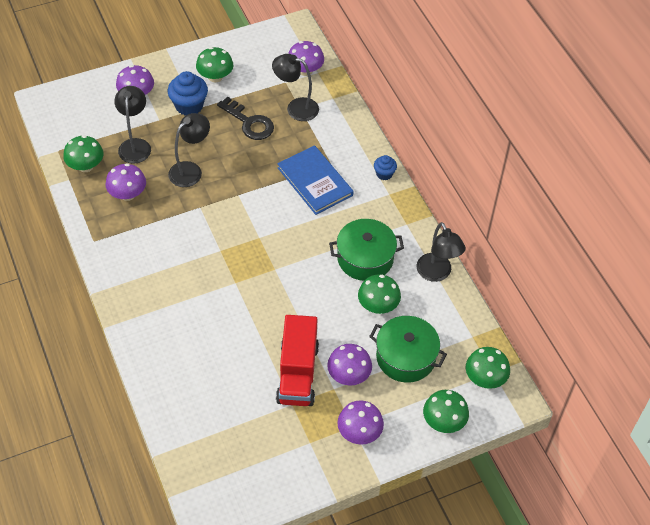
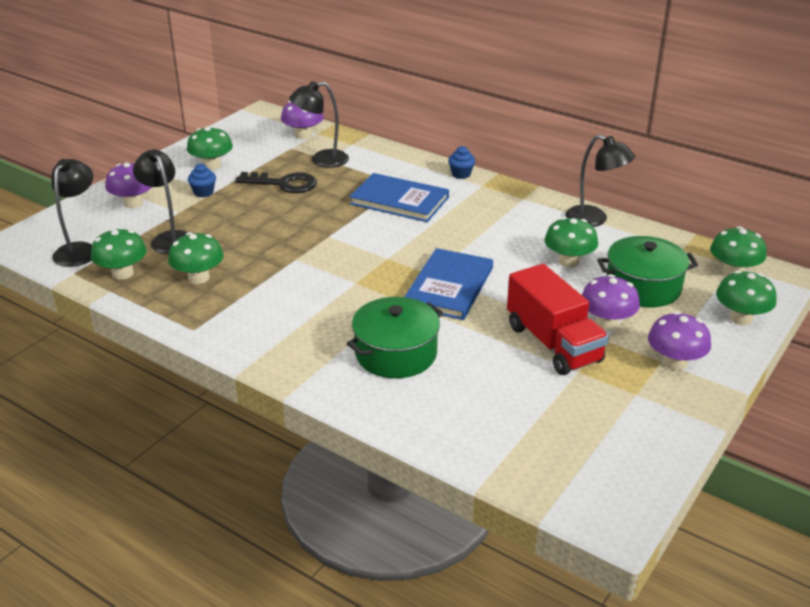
camera: 30 degrees left, 20 degrees down
(128, 194) = (199, 278): purple mushroom -> green mushroom
(189, 106) = (203, 192): blue cupcake -> blue cupcake, size x0.56
(190, 170) = (255, 236): black lamp -> black lamp (80, 249)
(276, 287) = (449, 287): none -> blue book
(365, 258) = (514, 234): green pot -> green pot (396, 353)

